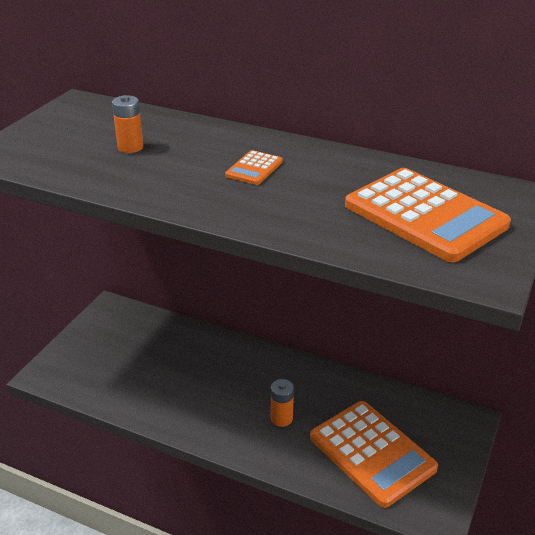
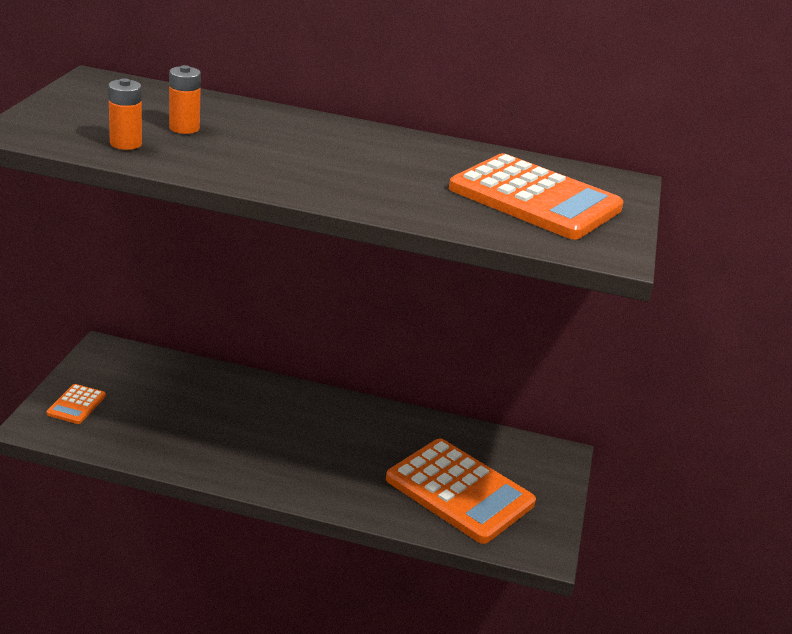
camera: 15 degrees left, 5 degrees down
(254, 168) = (337, 152): orange calculator -> orange calculator (76, 405)
(281, 418) = (348, 461): orange battery -> orange battery (126, 144)

